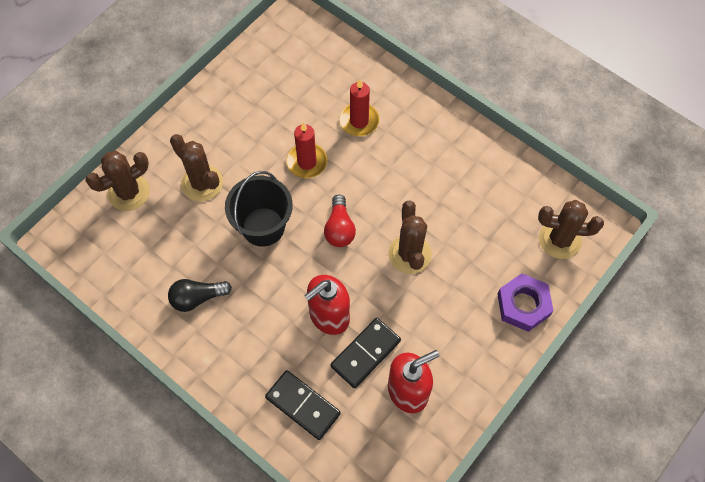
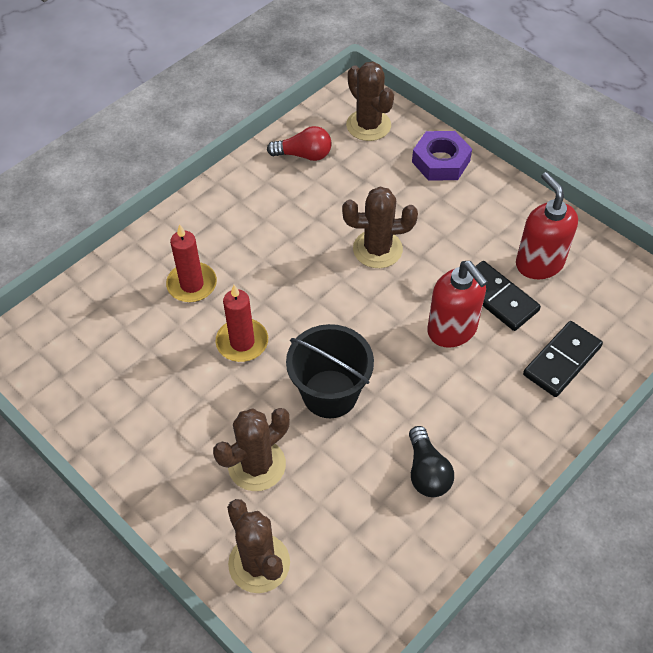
camera: 85 degrees left, 10 degrees down
(339, 228) = (339, 313): red light bulb -> red light bulb (304, 155)
(560, 239) = (368, 125): brown cactus -> brown cactus turned 45 degrees counterclockwise

